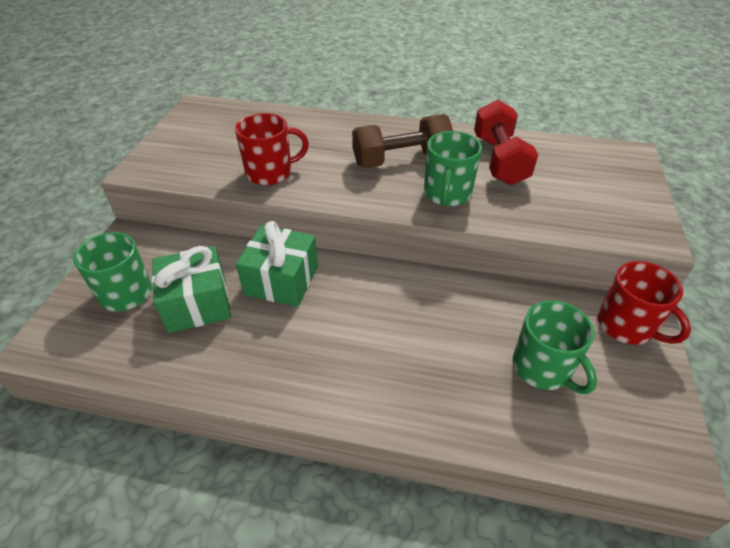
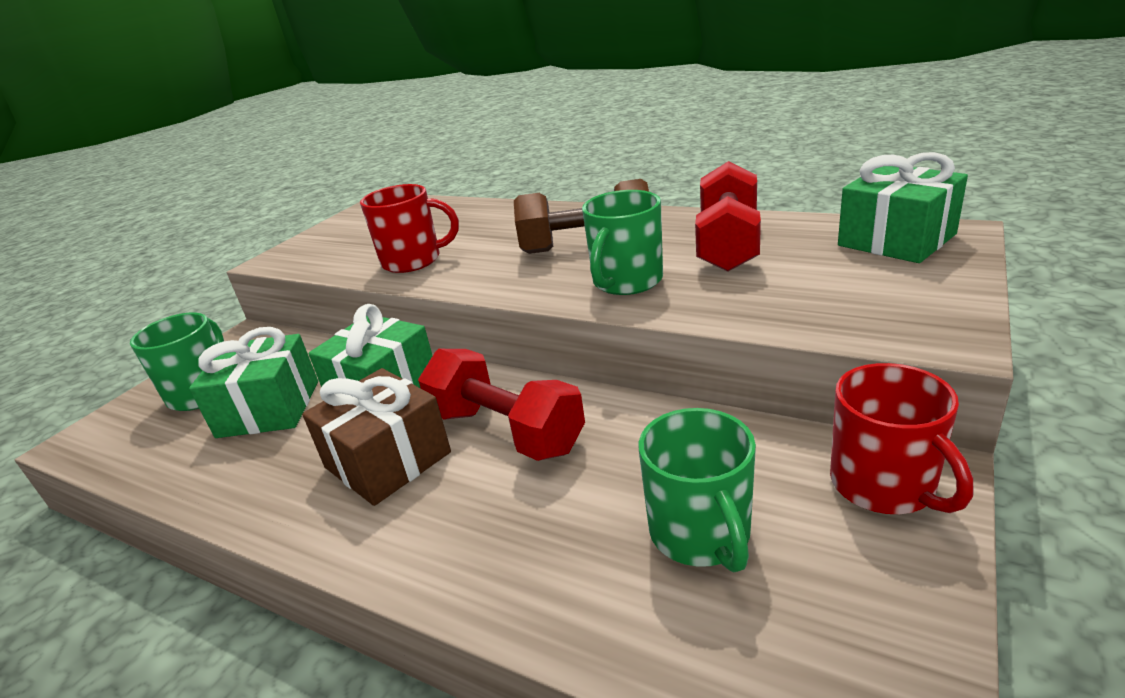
camera: 20 degrees right, 15 degrees down
(319, 338) = (387, 460): none -> brown gift
(391, 308) = (505, 431): none -> red dumbbell
(601, 158) = (896, 240): none -> green gift

